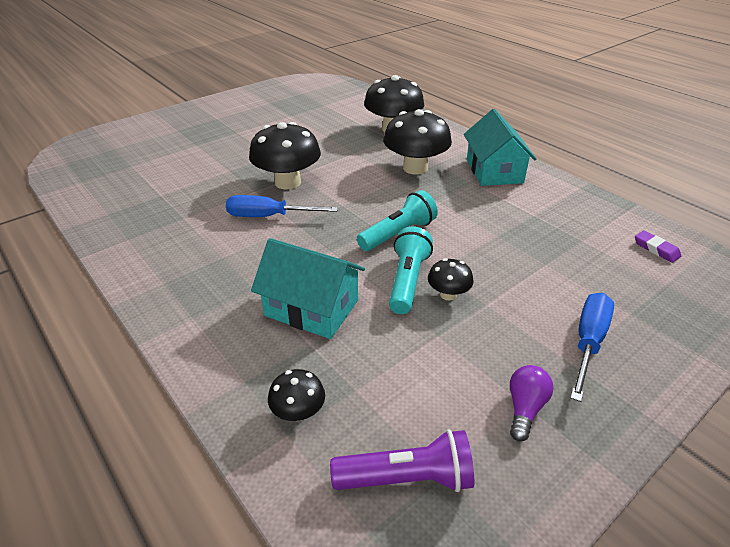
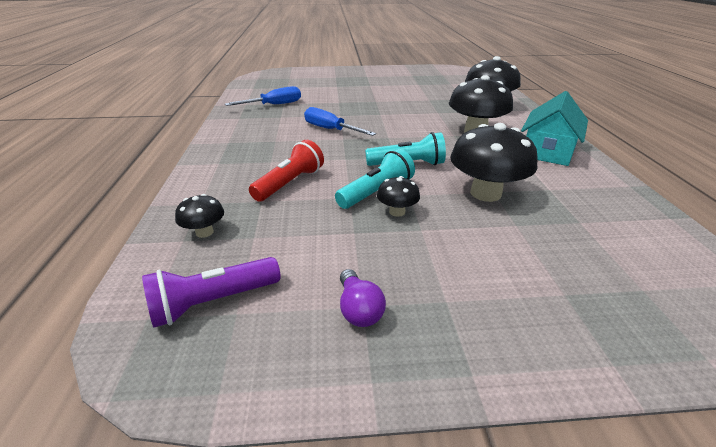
camera: 35 degrees right, 5 degrees down
(288, 182) = (367, 116): black mushroom -> black mushroom (485, 193)
(311, 308) = (290, 183): turquoise house -> red flashlight
(407, 477) = (213, 302): purple flashlight -> purple flashlight turned 120 degrees clockwise
(525, 408) = (358, 309): purple light bulb -> purple light bulb turned 105 degrees clockwise
(588, 342) = (484, 294): blue screwdriver -> blue screwdriver (274, 105)
(656, 249) = (668, 258): purple eraser -> none

